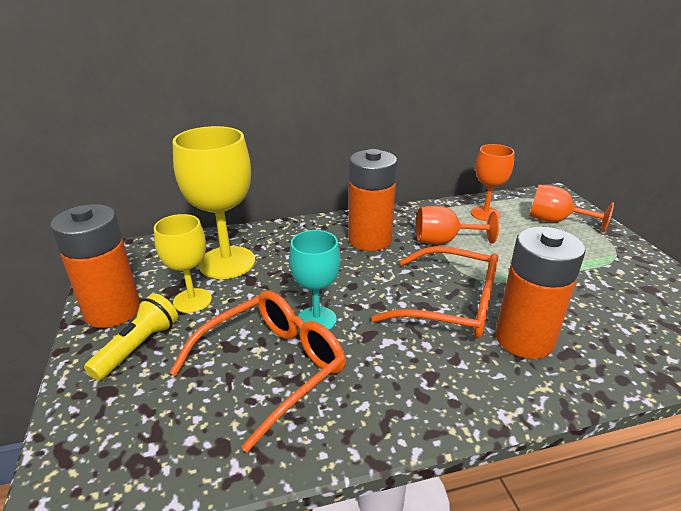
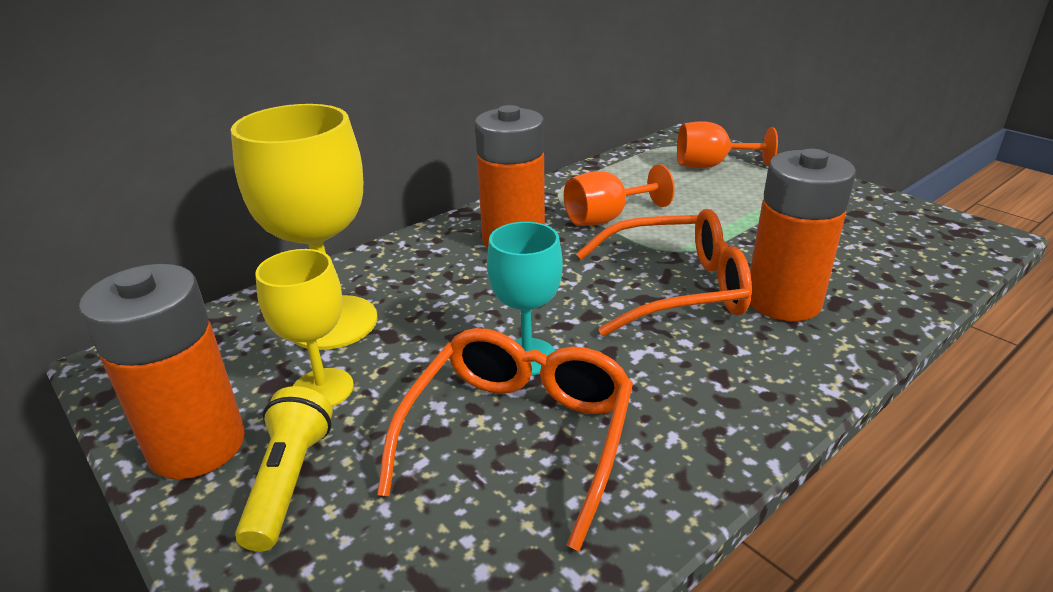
camera: 25 degrees left, 0 degrees up
(485, 214) = (628, 176): orange goblet -> none

